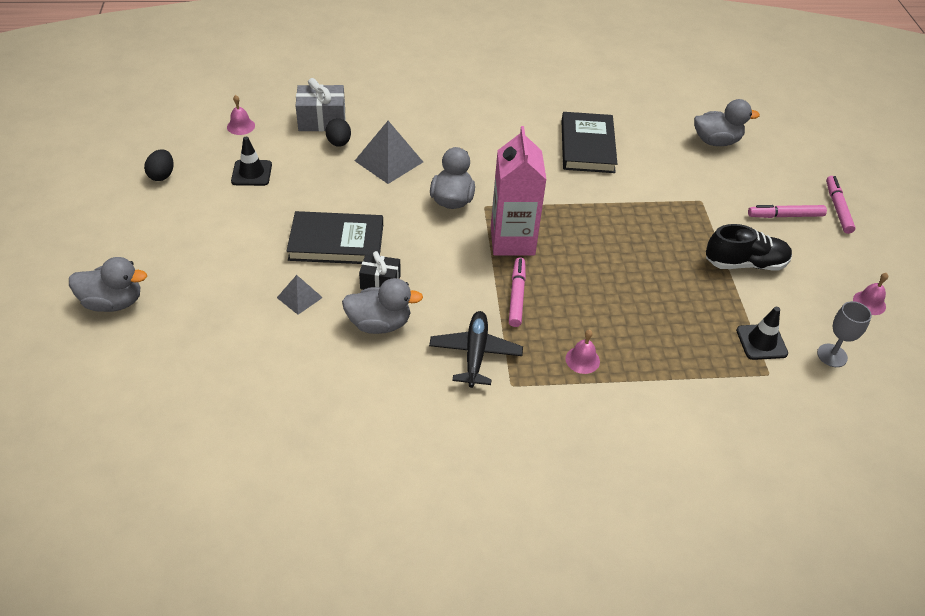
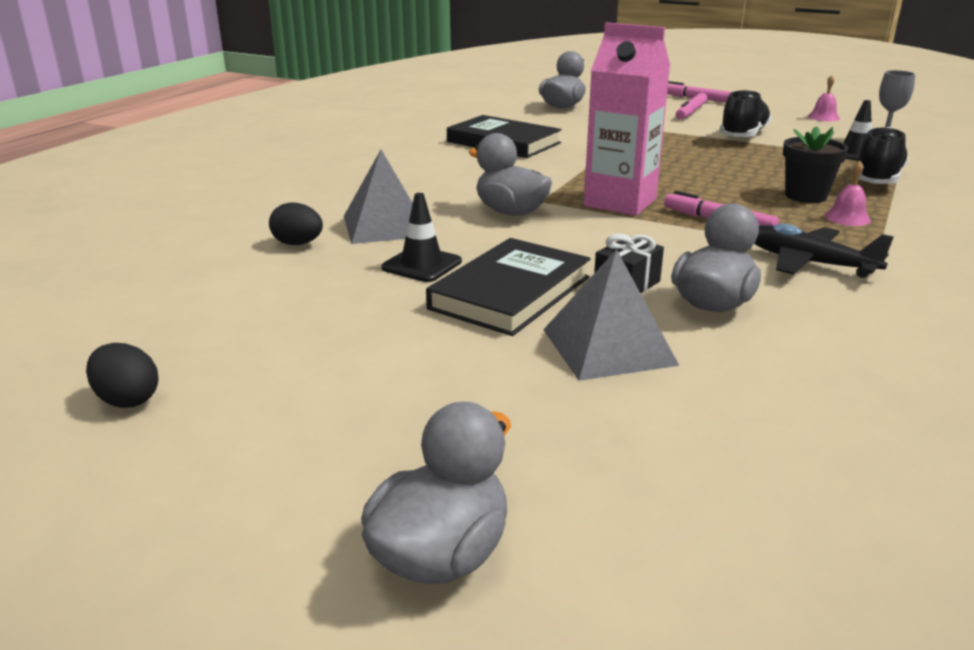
camera: 55 degrees left, 20 degrees down
(241, 126) = (130, 299): pink bell -> none
(251, 173) = (262, 317): black traffic cone -> black traffic cone (422, 265)
(299, 297) = (609, 347): grey pyramid -> grey pyramid, size x1.76
(322, 120) = (230, 243): grey gift -> none
(612, 330) = (805, 196): none -> black flower pot
(697, 365) = (877, 179): none -> black shoe

